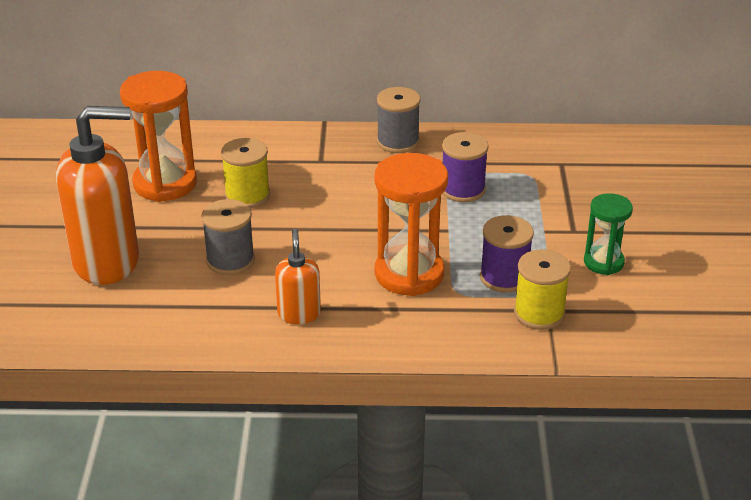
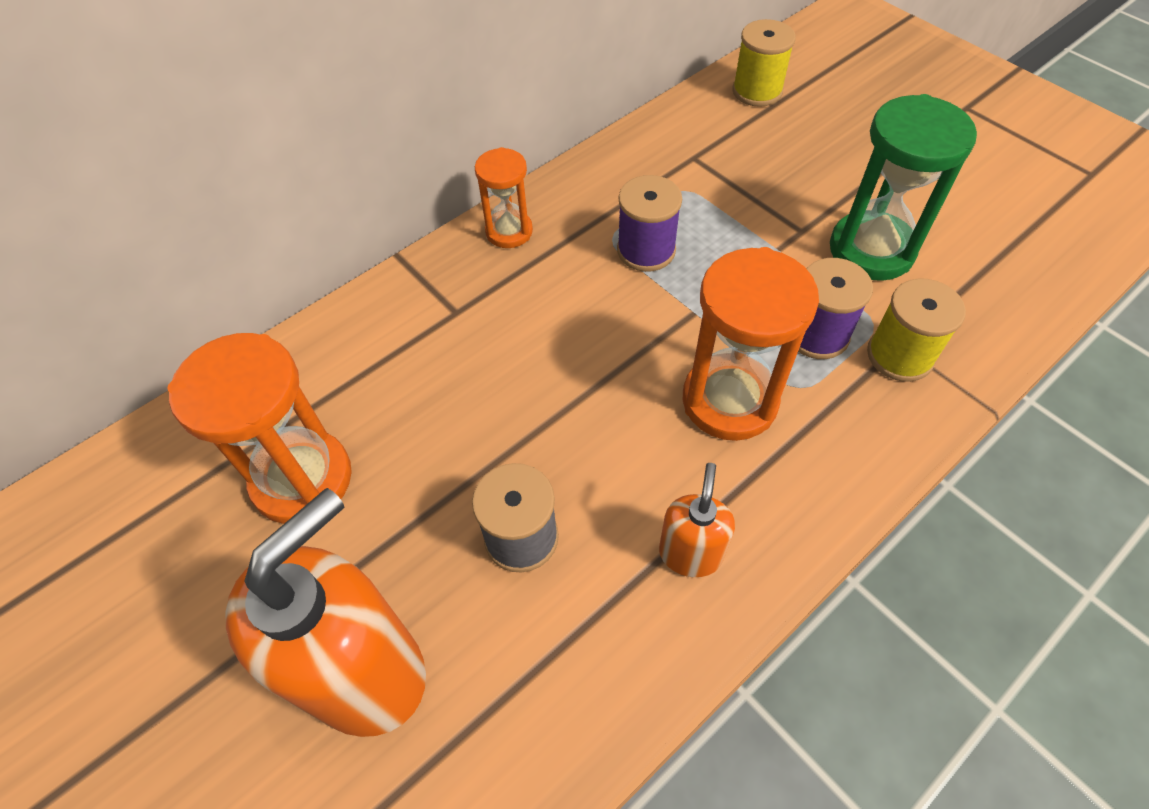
camera: 40 degrees left, 20 degrees up
(247, 196) = (429, 422): yellow spool -> yellow spool (757, 91)
(299, 314) = (690, 553): orange soap dispenser -> orange soap dispenser turned 60 degrees clockwise
(398, 142) = (509, 231): grey spool -> orange hourglass
(603, 262) = (871, 250): green hourglass -> green hourglass, size x1.71

